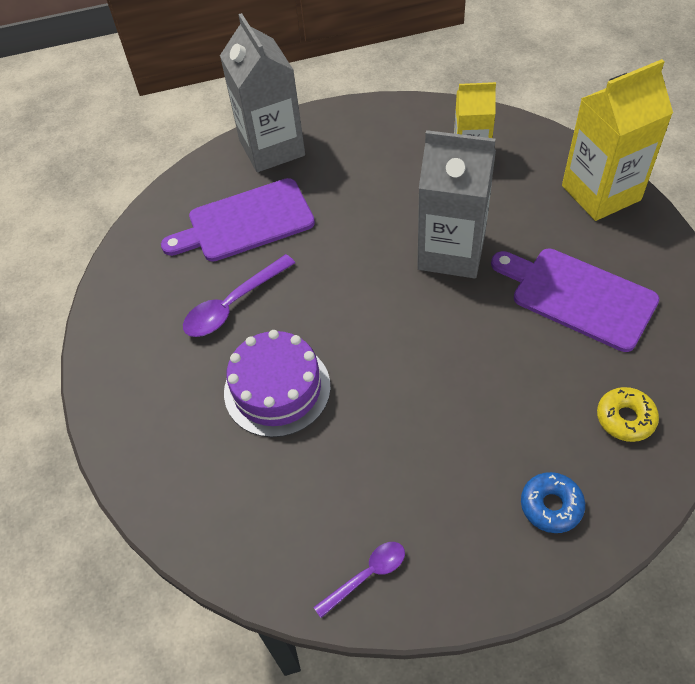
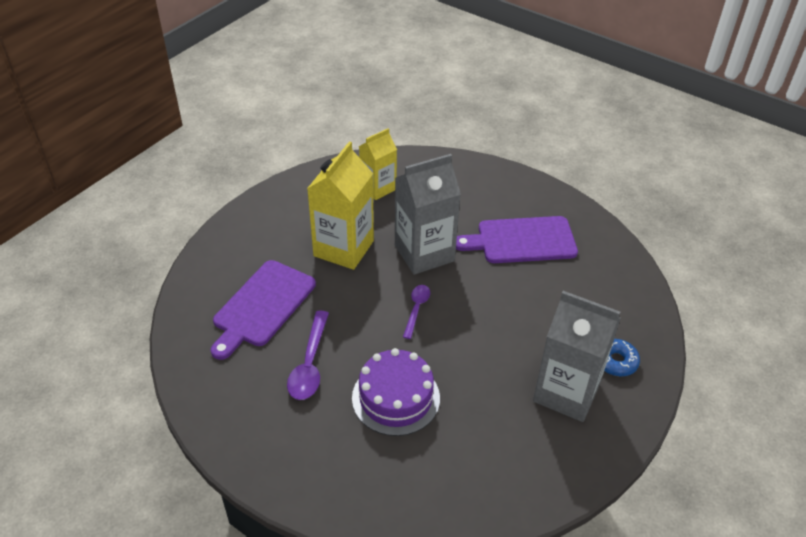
camera: 45 degrees left, 10 degrees down
(272, 148) = (231, 247): grey carton -> grey carton (566, 392)
(367, 575) = (559, 466): purple spoon -> purple spoon (416, 309)
(601, 193) = (478, 175): yellow carton -> yellow carton (343, 248)
(625, 418) = (608, 292): yellow donut -> none

